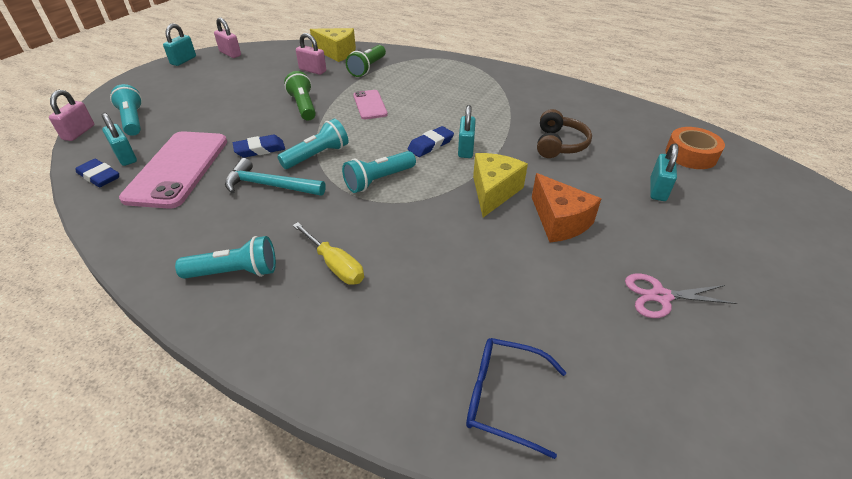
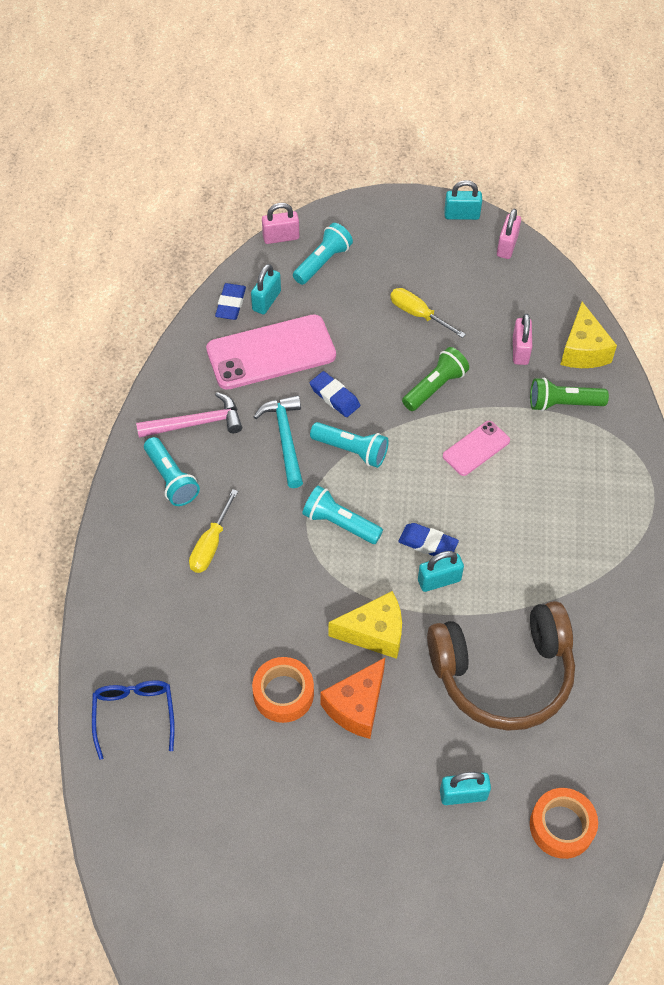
camera: 65 degrees right, 15 degrees up
(193, 235) = (196, 423): none -> pink hammer
(236, 96) = (418, 314): none -> yellow screwdriver
(528, 263) = (283, 693): none -> orange tape
(559, 144) = (503, 673): brown headphones -> brown headphones, size x1.85
(660, 296) = (290, 814): pink scissors -> none

